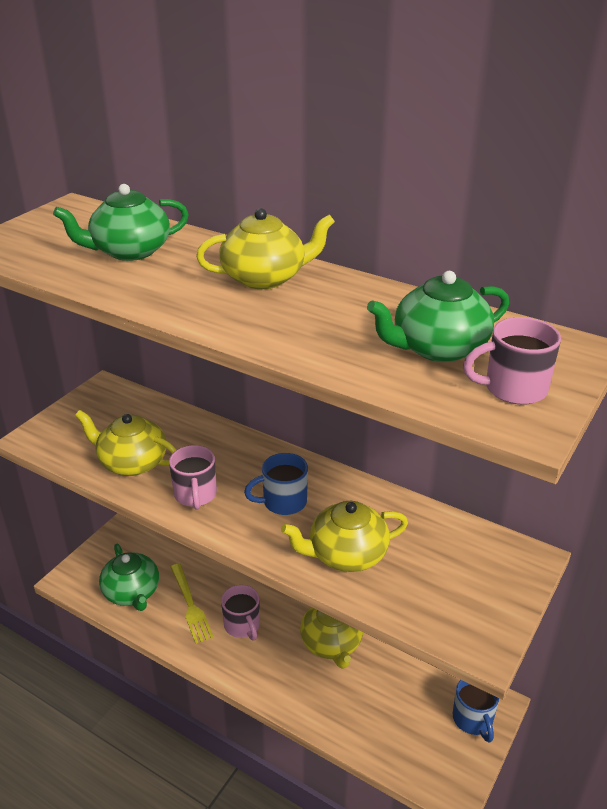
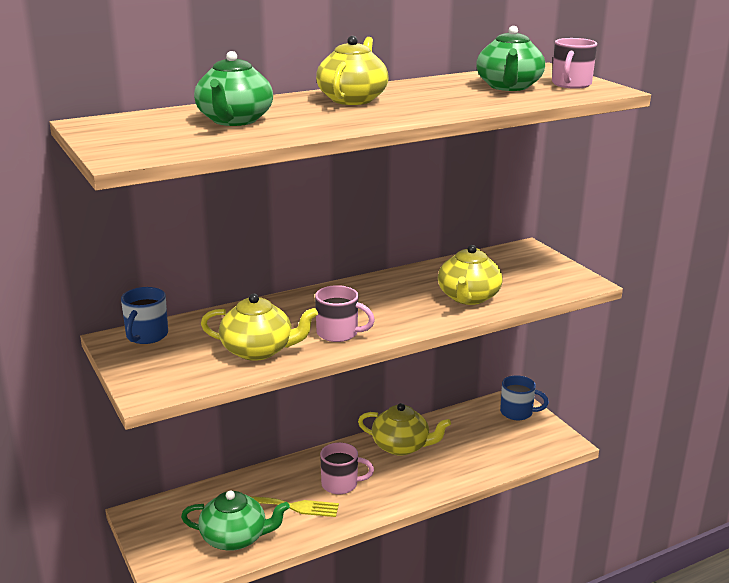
camera: 60 degrees left, 10 degrees down
(132, 462) = (258, 350): yellow teapot -> yellow teapot turned 135 degrees counterclockwise
(283, 502) = (388, 303): blue mug -> blue mug (146, 336)

